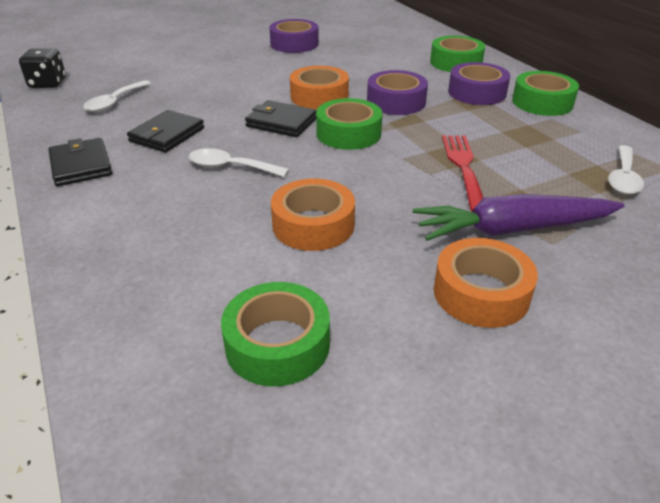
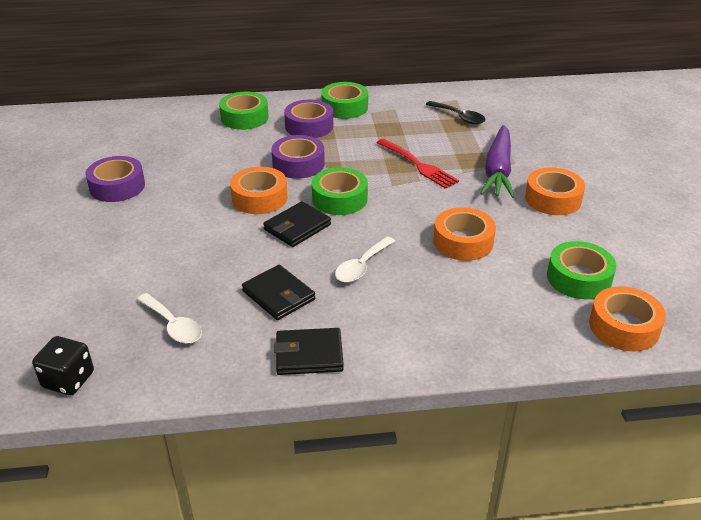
camera: 70 degrees left, 0 degrees up
(166, 411) = (624, 327): none -> orange tape
(463, 167) = (418, 165): red fork -> red fork turned 150 degrees counterclockwise
(623, 177) = (459, 117): white spoon -> black spoon

